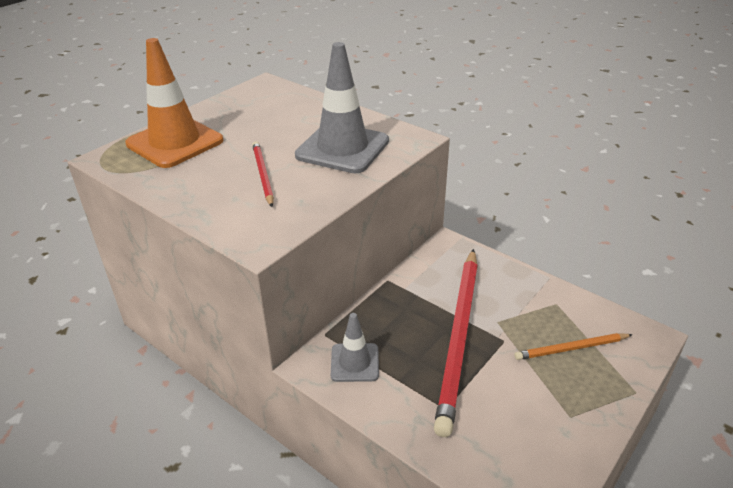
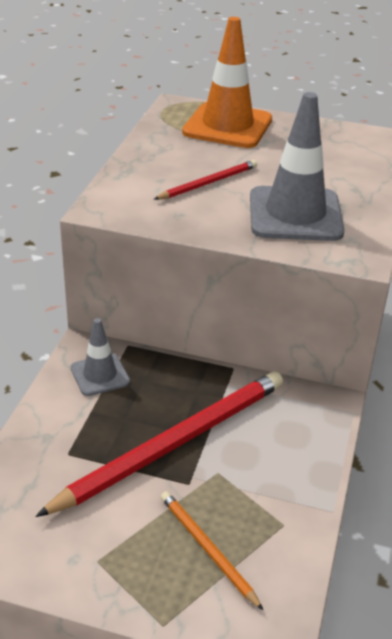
camera: 65 degrees right, 0 degrees up
(459, 337) = (174, 444): red pencil -> red pencil turned 150 degrees clockwise

